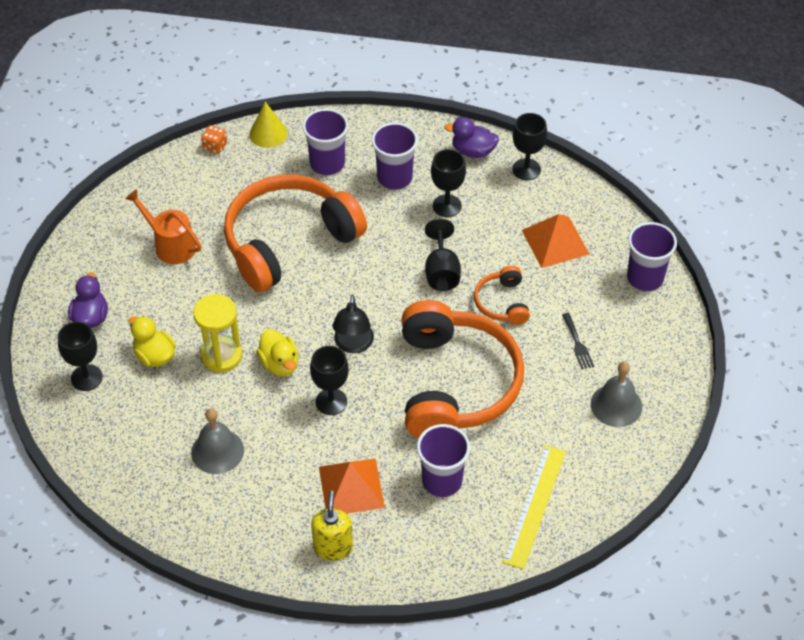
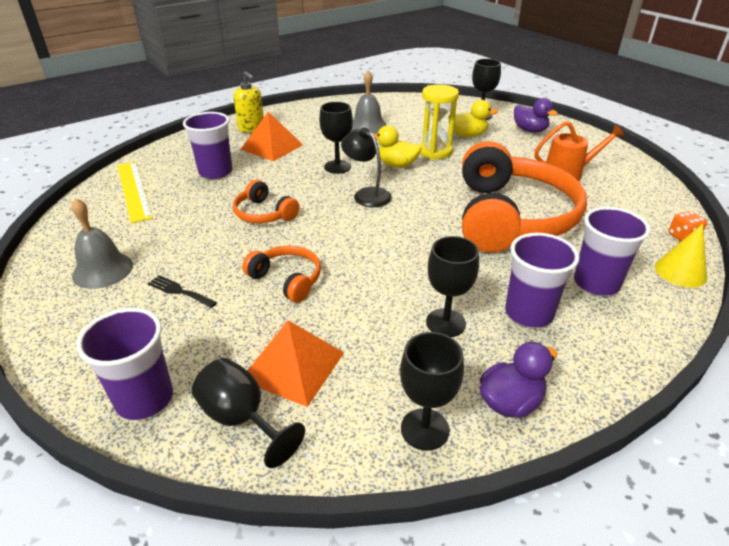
camera: 135 degrees right, 15 degrees down
(441, 272) = (370, 269): black goblet -> black goblet (241, 419)
(455, 383) = (264, 213): orange headphones -> orange headphones, size x0.45

